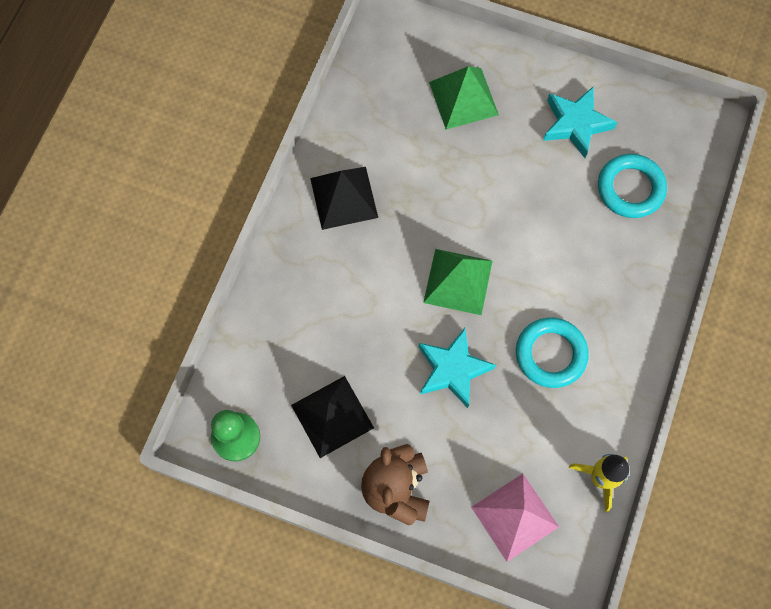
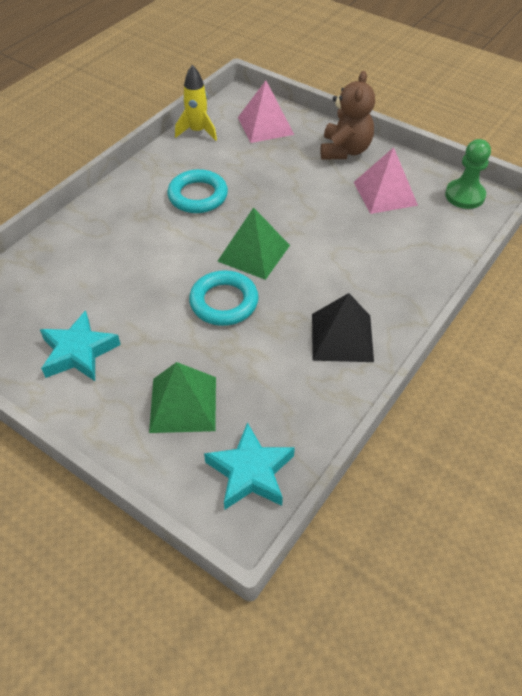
camera: 165 degrees left, 20 degrees down
(332, 416) = (385, 193): black pyramid -> pink pyramid
(452, 369) = (280, 201): turquoise star -> turquoise star (250, 472)
(630, 188) = (62, 287): turquoise ring -> turquoise ring (224, 302)

